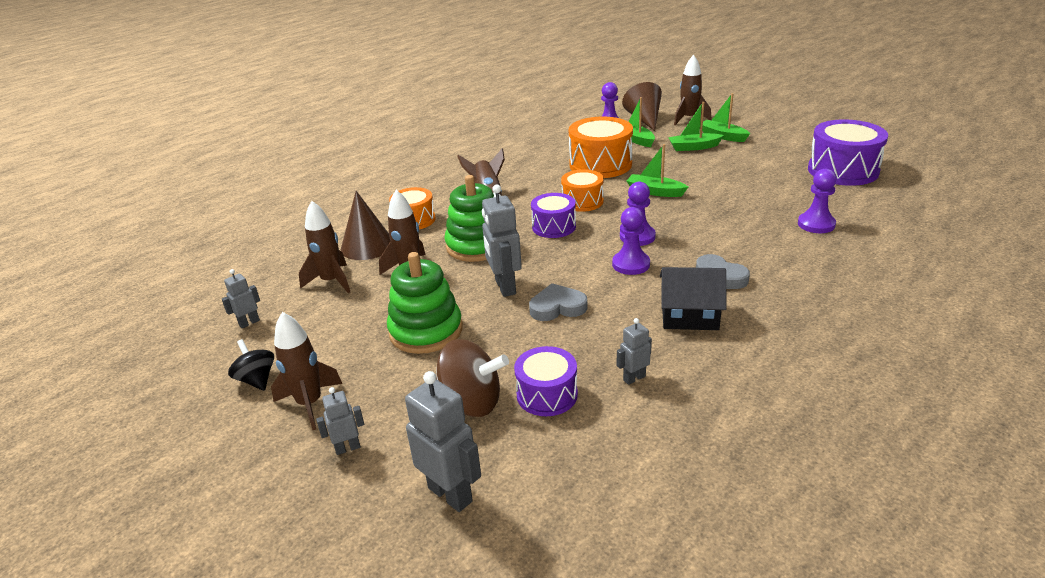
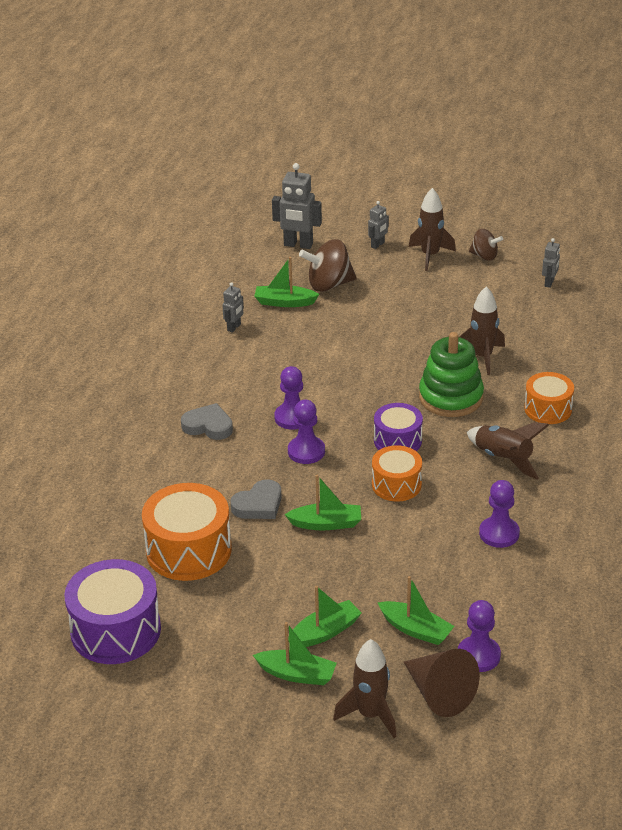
camera: 150 degrees right, 5 degrees up
(257, 380) = (484, 256): black spinning top -> brown spinning top
(331, 281) = (535, 329): brown rocket -> none
(367, 246) = (553, 368): brown cone -> none
(426, 331) = (408, 315): green stacking toy -> none
(505, 287) = (384, 365): grey robot -> none
(547, 394) = (284, 302): purple drum -> green boat
(557, 307) = (325, 361): grey heart -> grey heart (258, 505)
(600, 164) = (424, 557): orange drum -> orange drum (188, 550)
(689, 316) = (217, 383): black house -> none
(816, 224) = (134, 519): purple pawn -> purple pawn (499, 533)

